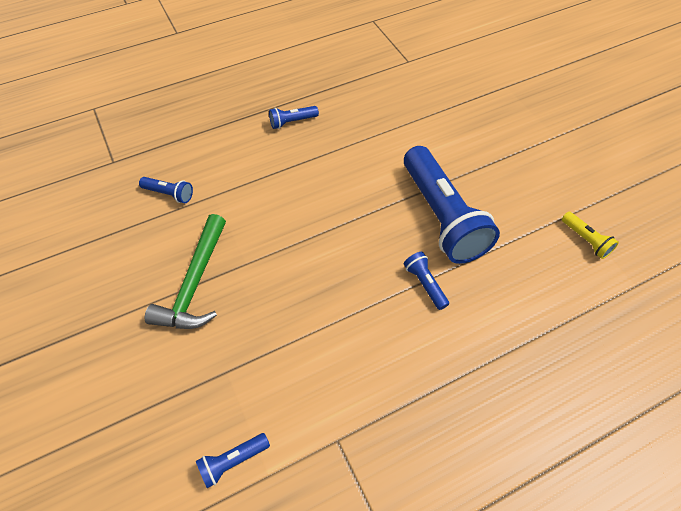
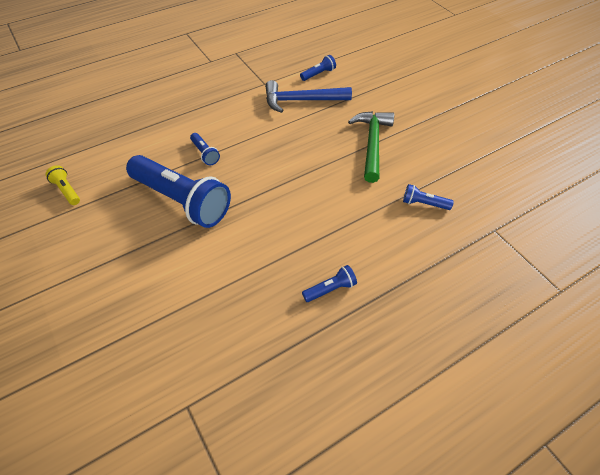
camera: 175 degrees right, 5 degrees down
(277, 385) = (301, 101): none -> blue hammer
(442, 217) = (182, 201): blue flashlight -> blue flashlight turned 150 degrees clockwise

